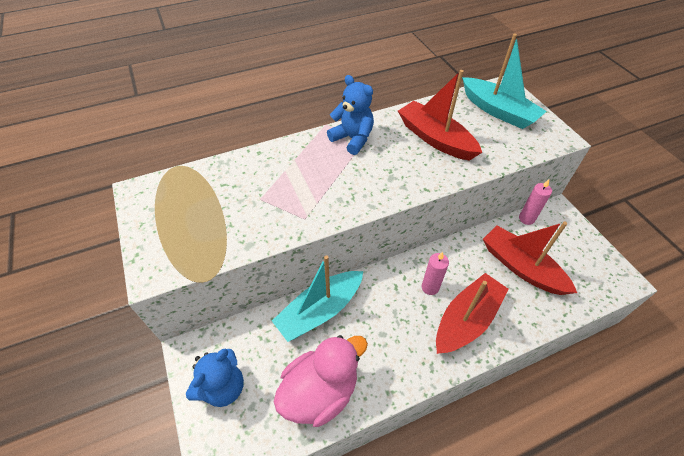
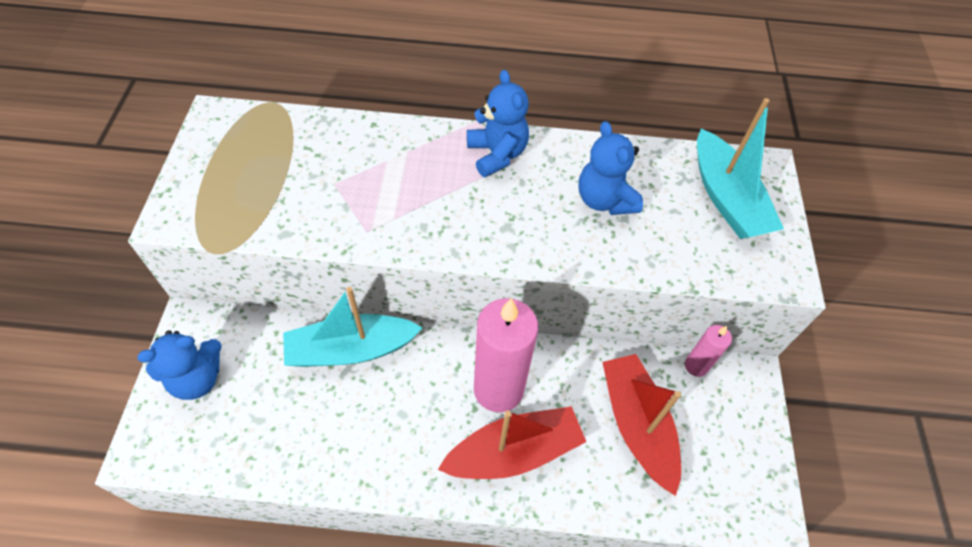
camera: 25 degrees right, 5 degrees up
(320, 391) = (290, 439): pink duck -> none
(430, 287) = (498, 389): pink candle -> pink candle, size x2.03
(435, 139) = (604, 200): red boat -> blue teddy bear

